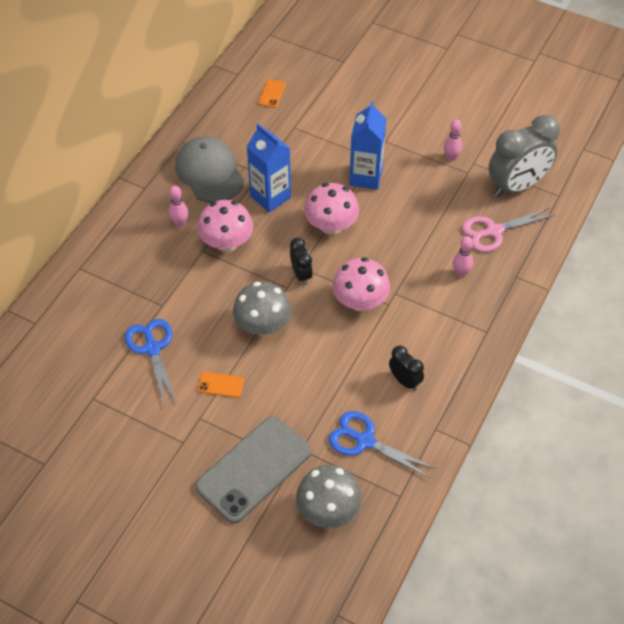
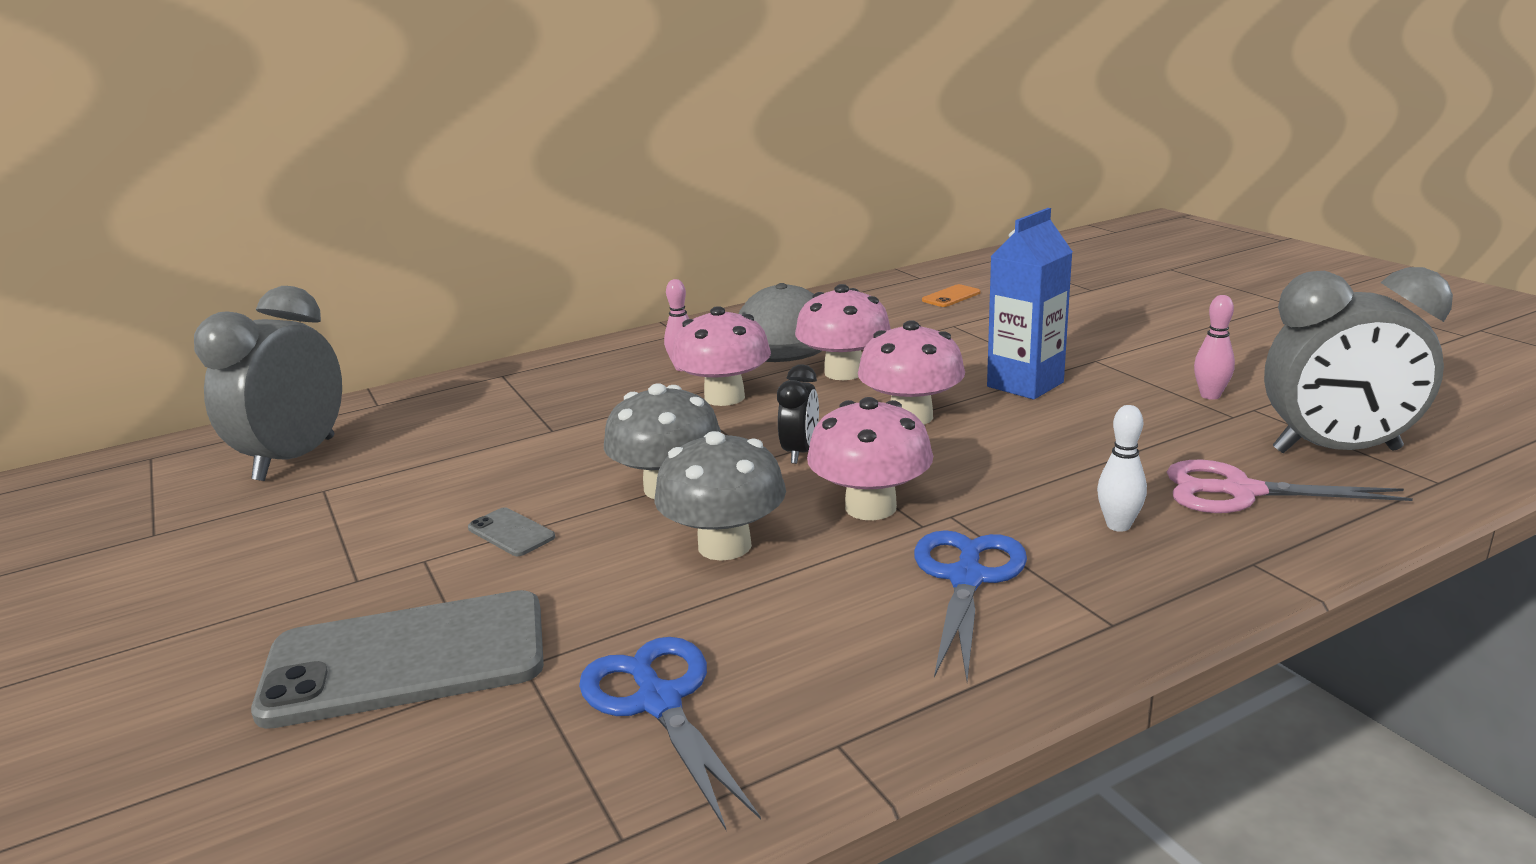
camera: 35 degrees right, 30 degrees down
(47, 384) = (295, 459): none -> grey clock
(152, 348) = (476, 465): blue scissors -> blue scissors (967, 578)
(221, 385) = (511, 533): orange phone -> grey phone
(270, 197) = (844, 372): blue carton -> pink mushroom
(328, 510) = (442, 790): grey mushroom -> grey mushroom (724, 546)
(404, 381) = (847, 638): black clock -> none
(460, 273) = (1118, 525): pink bowling pin -> white bowling pin

